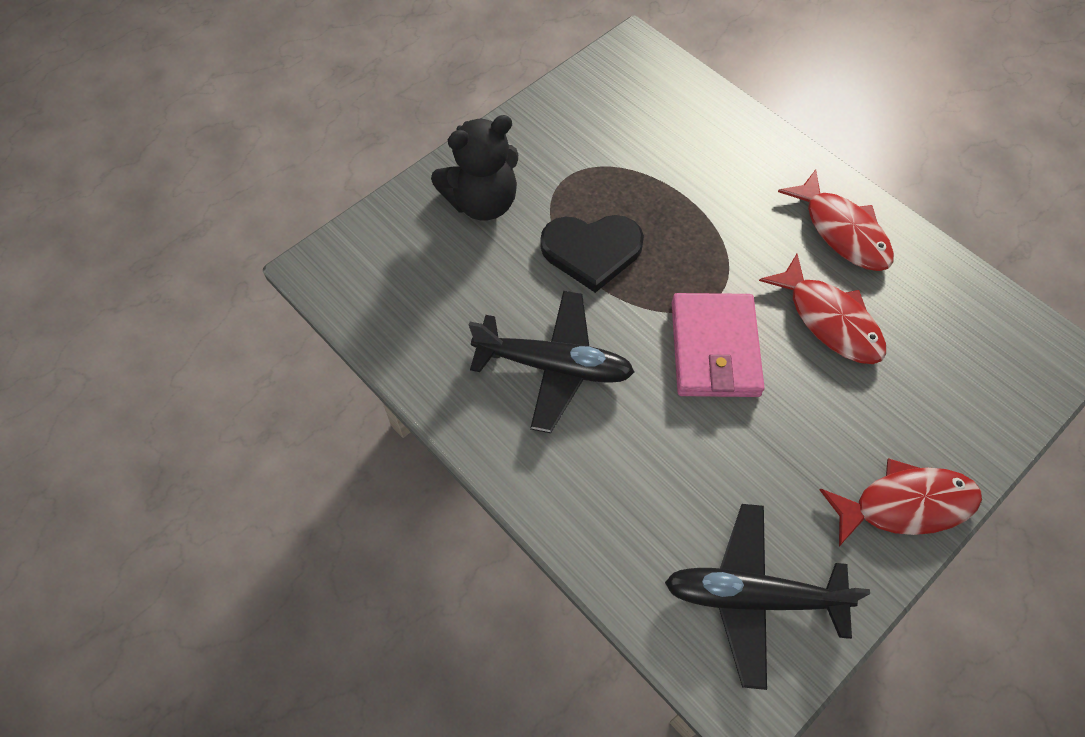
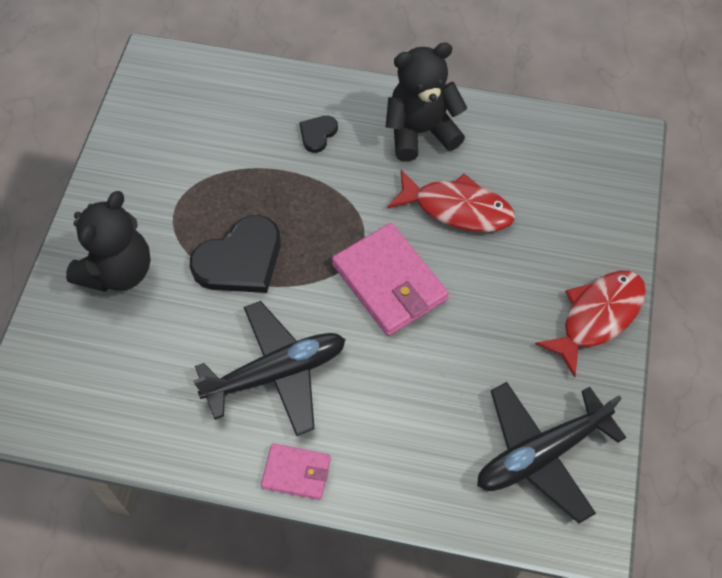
camera: 35 degrees left, 0 degrees up
(510, 462) = (296, 472): none -> pink wallet
(740, 181) = (317, 134): none -> black heart
(842, 231) = (420, 132): red fish -> black teddy bear

